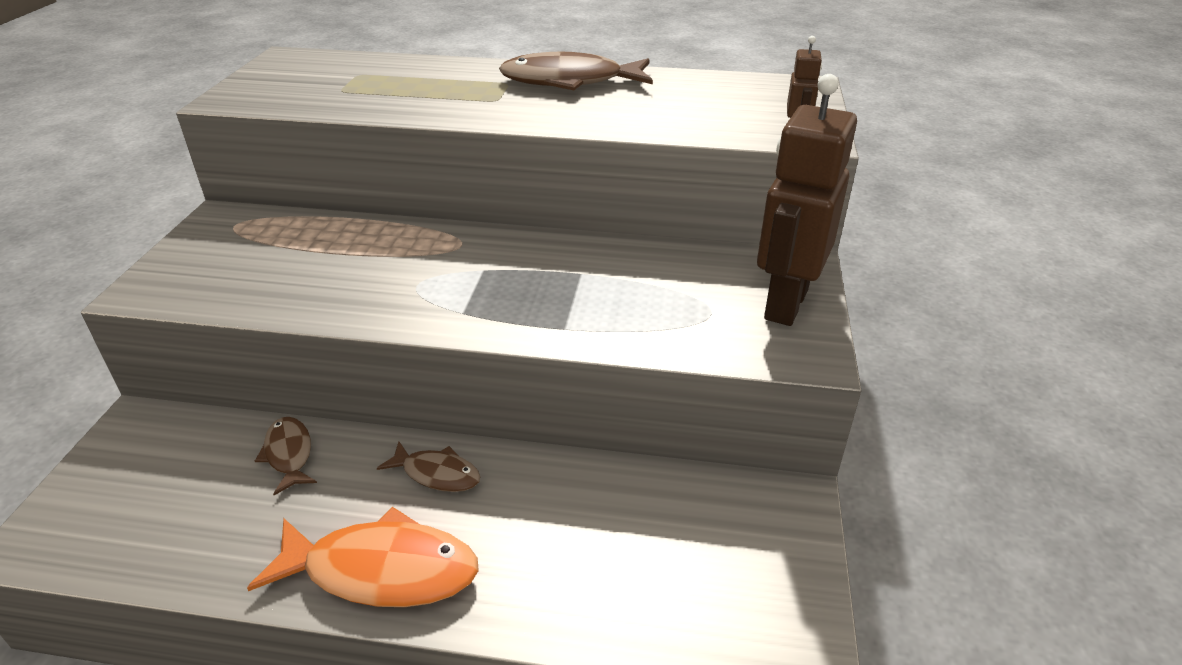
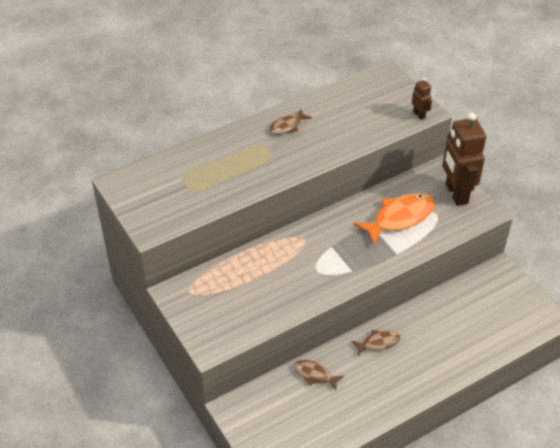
camera: 40 degrees left, 10 degrees up
(381, 570) = (405, 386): orange fish -> orange fish (399, 218)
(569, 81) = (287, 126): brown fish -> brown fish, size x0.54

